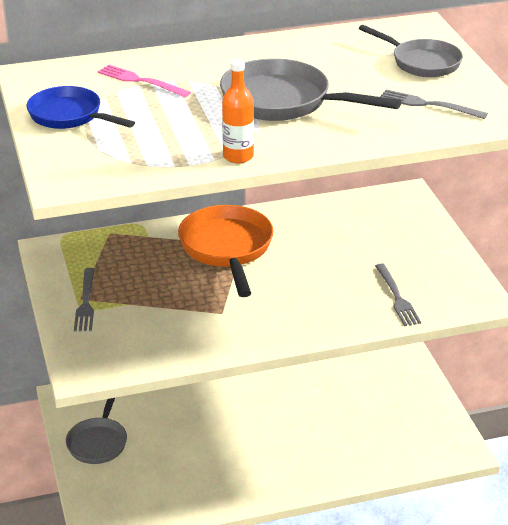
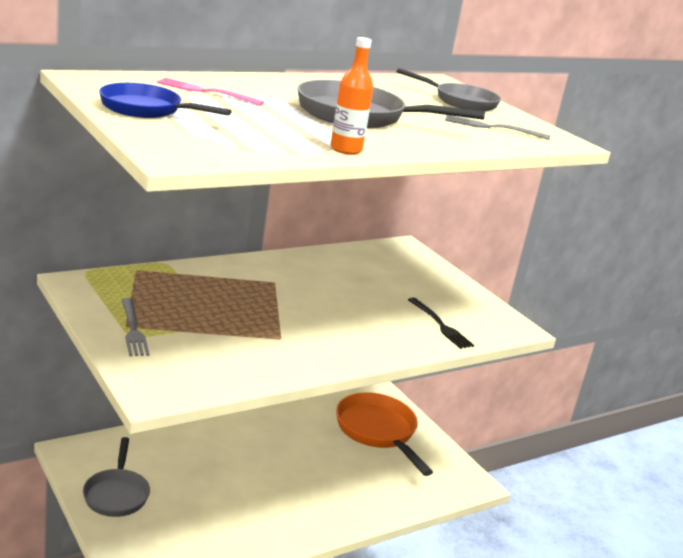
camera: 20 degrees left, 10 degrees down
(227, 249) = (261, 285): orange pan -> orange pan (378, 431)
(397, 297) = (440, 325): grey fork -> black fork

